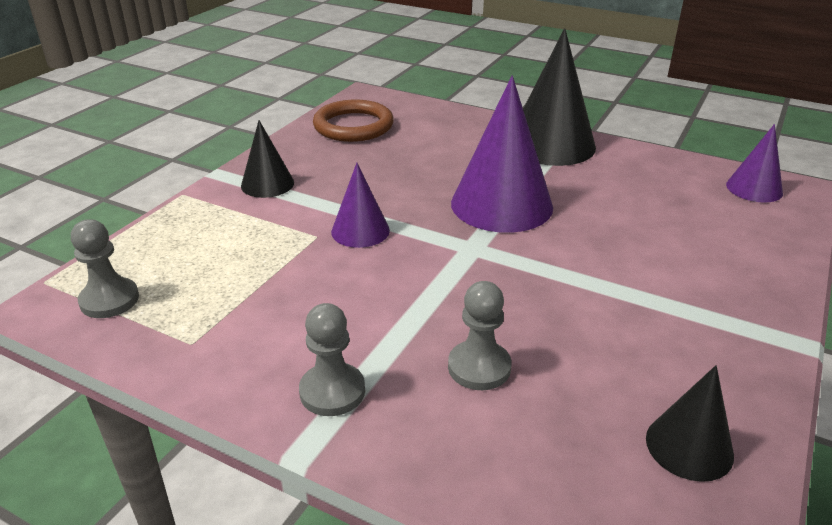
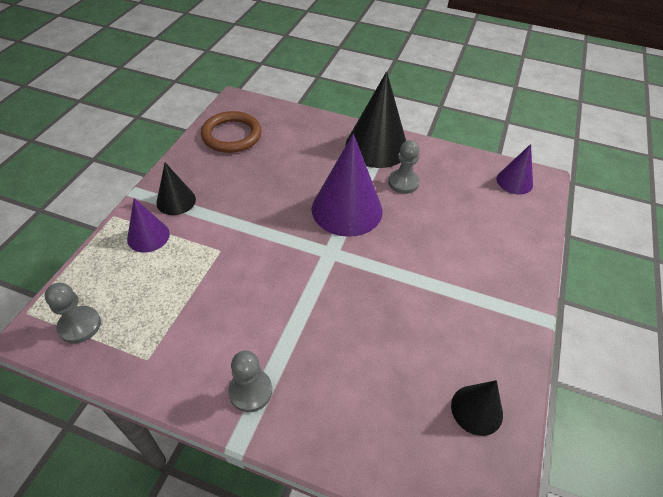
camera: 10 degrees left, 15 degrees up
(360, 231) = (250, 243): purple cone -> purple cone (148, 236)
(479, 367) = (344, 360): grey pawn -> grey pawn (403, 182)

